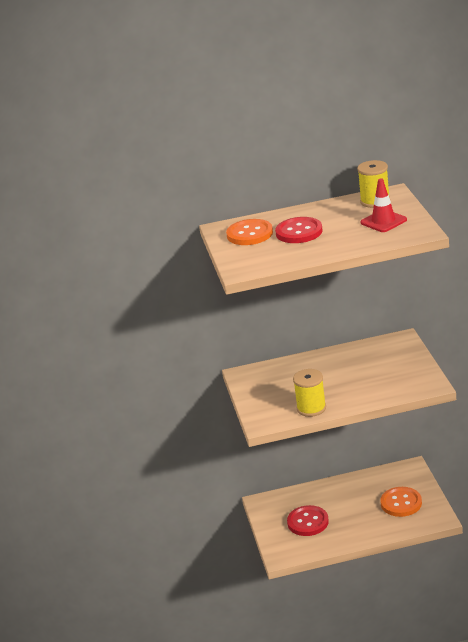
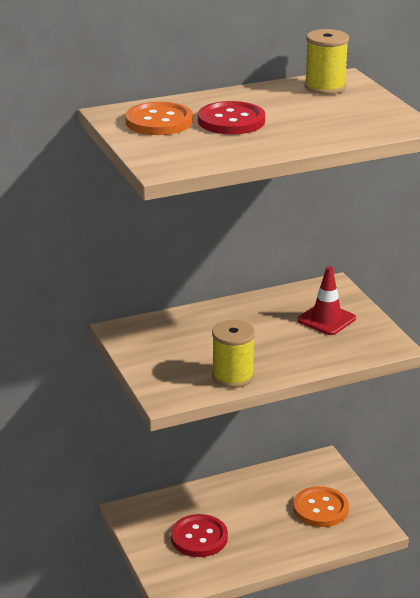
camera: 15 degrees left, 0 degrees up
(383, 221) = (348, 111): red traffic cone -> red traffic cone (326, 319)

